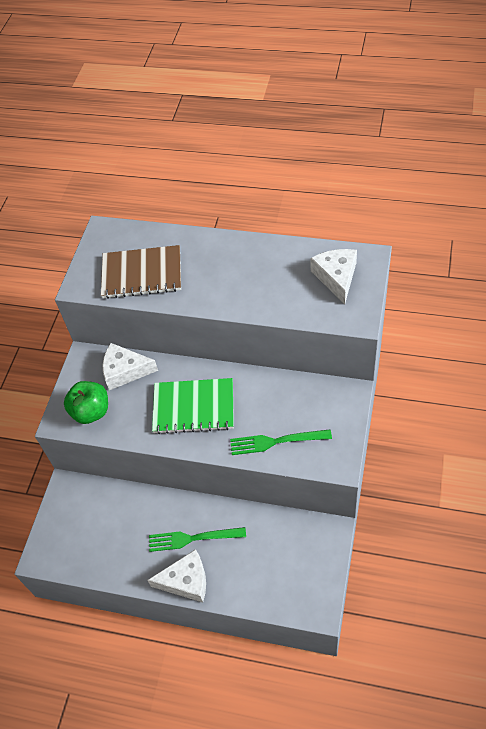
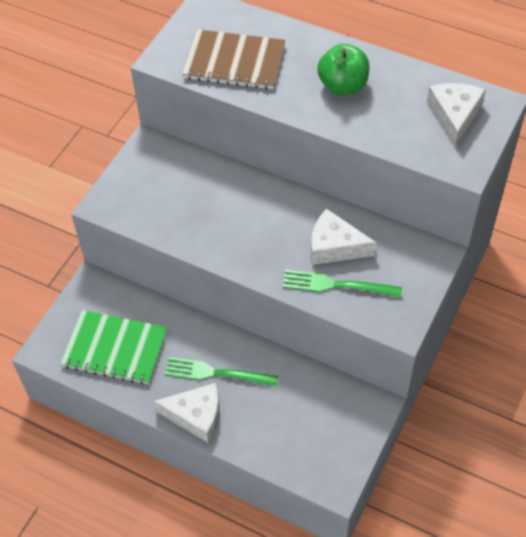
camera: 10 degrees right, 0 degrees up
(91, 411) = (139, 203): green apple -> green apple (343, 86)
(125, 371) = (189, 169): white cheese -> white cheese (335, 246)
(193, 407) = (254, 226): green notebook -> green notebook (115, 349)

